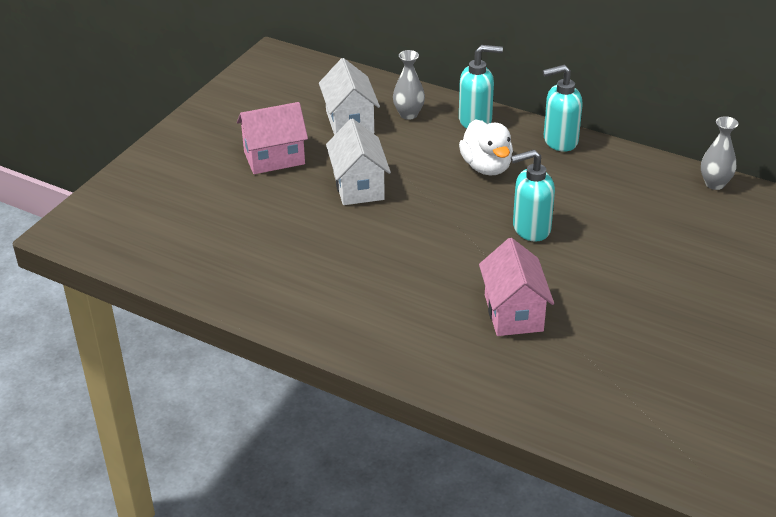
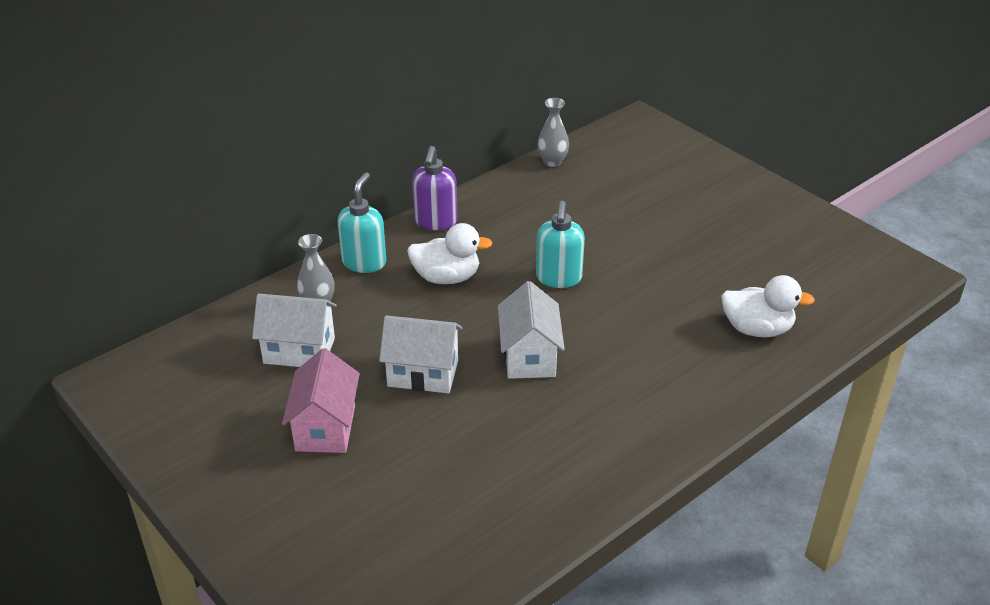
camera: 70 degrees left, 0 degrees up
(412, 236) = (529, 356): none -> white house
(513, 313) = (673, 323): pink house -> none
(543, 372) = (757, 329): none -> white duck
(559, 141) = (435, 222): turquoise soap dispenser -> purple soap dispenser

